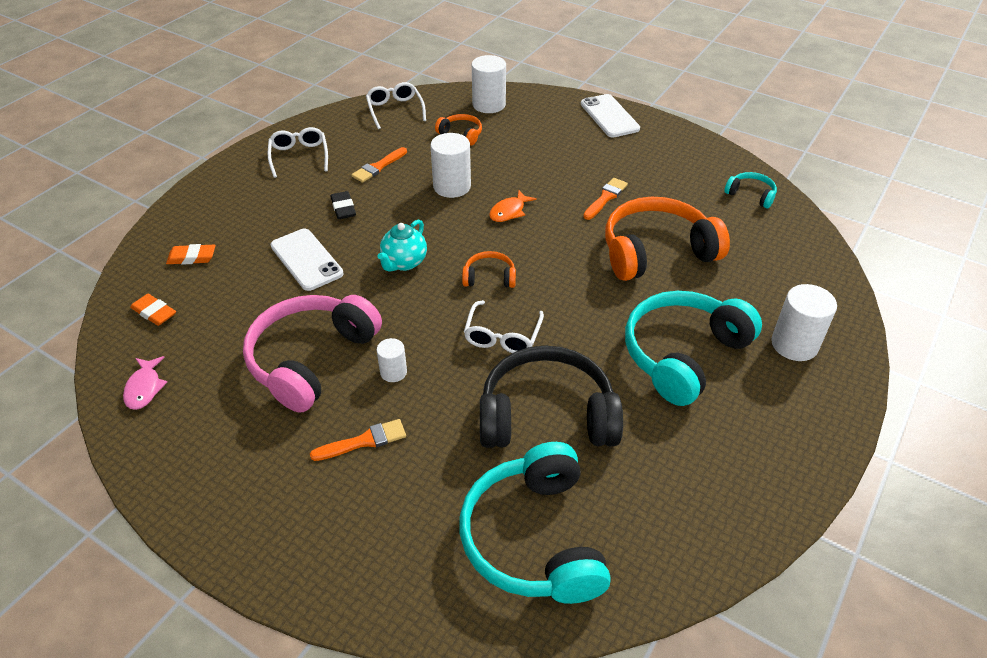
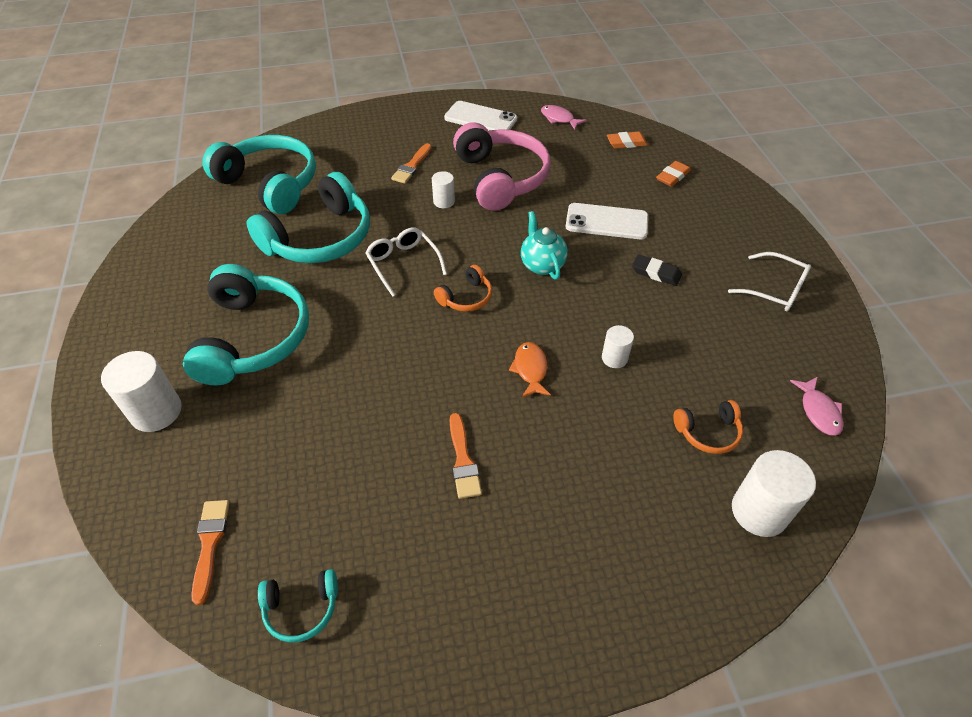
camera: 135 degrees right, 5 degrees up
(378, 167) = (703, 329): orange brush -> orange brush (210, 544)
(395, 110) = (818, 411): white glasses -> pink fish
(452, 186) = (614, 358): white cylinder -> white cylinder, size x0.56
(547, 415) = (320, 238): black headphones -> turquoise headphones
(609, 116) = (608, 628): white phone -> white phone (480, 118)
(656, 251) = (351, 426): orange headphones -> none

